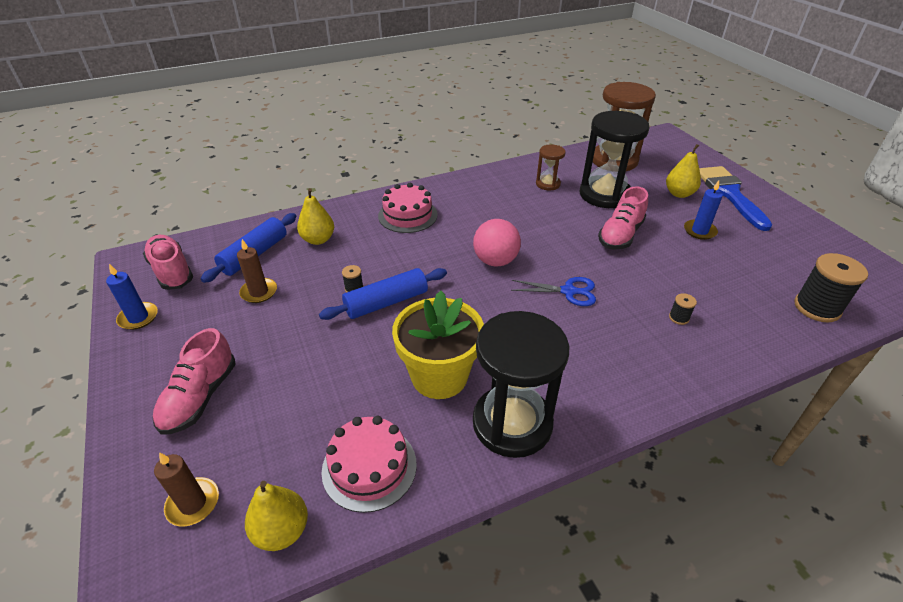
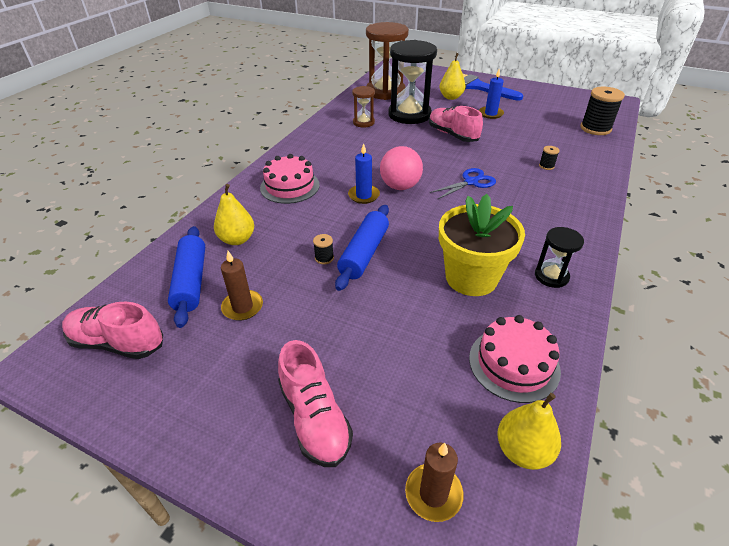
camera: 40 degrees left, 0 degrees up
(138, 317) = (141, 402): blue candle -> blue candle (364, 195)
(512, 423) = (551, 276): black hourglass -> black hourglass, size x0.50
(620, 235) = (452, 135): pink shoe -> pink shoe turned 150 degrees clockwise

